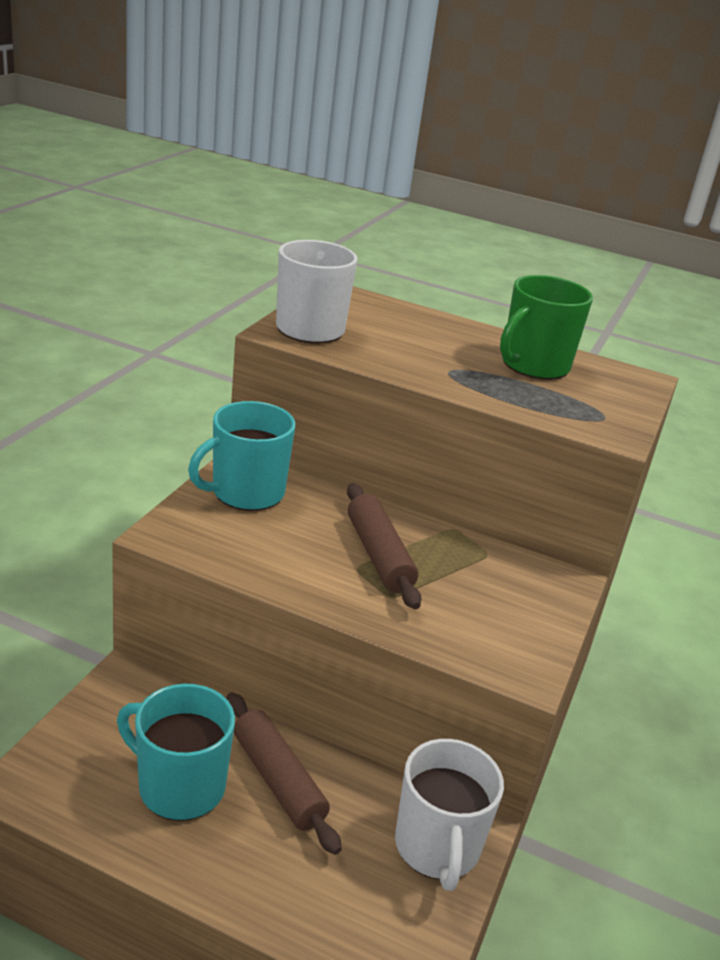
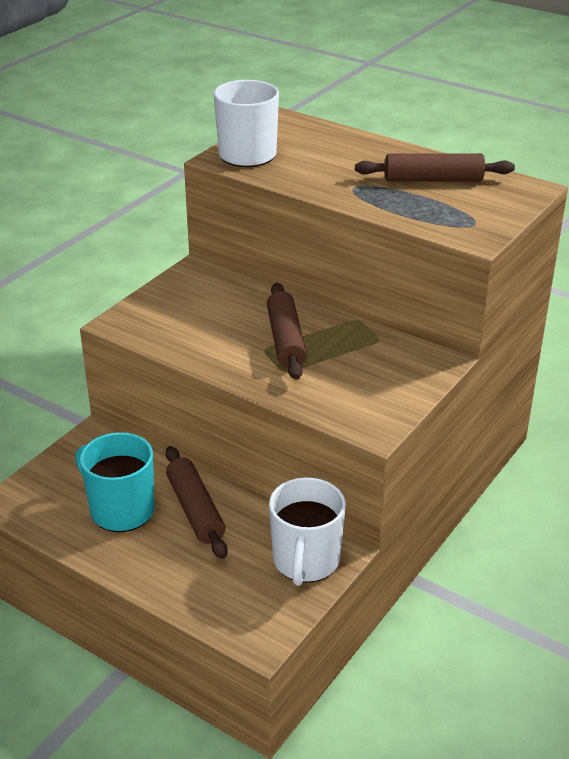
camera: 15 degrees right, 5 degrees up
(246, 492) = (192, 291): turquoise mug -> none
(533, 365) = (433, 180): green mug -> brown rolling pin

